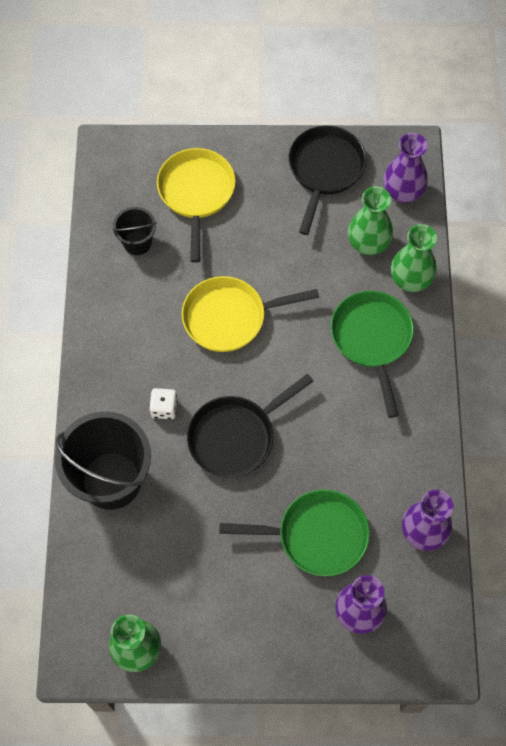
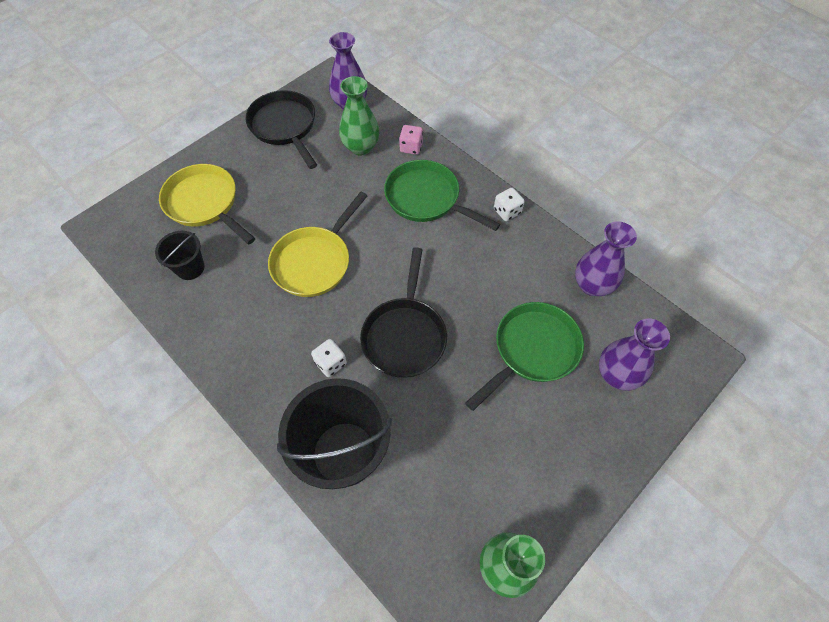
camera: 45 degrees left, 5 degrees down
(410, 280) = (411, 147): green vase -> pink dice
(426, 409) = (507, 211): none -> white dice

